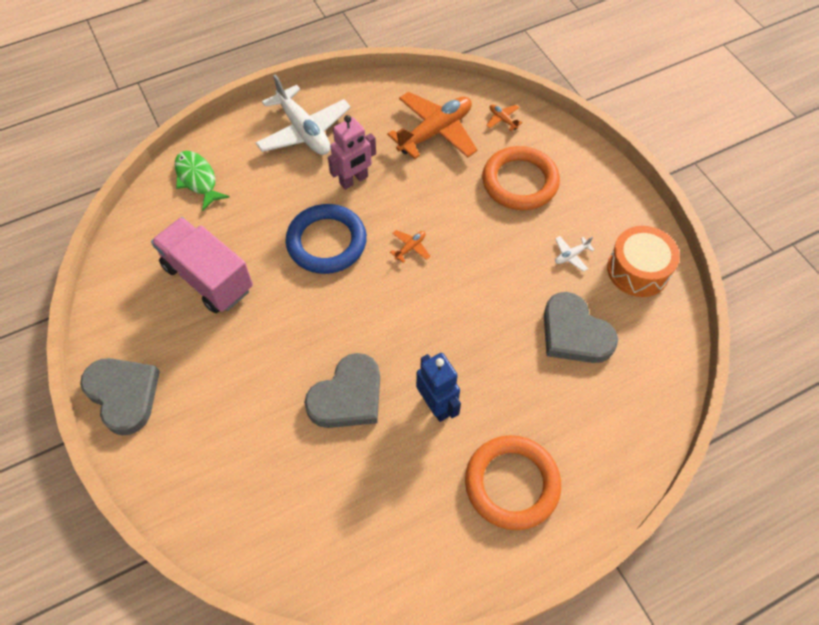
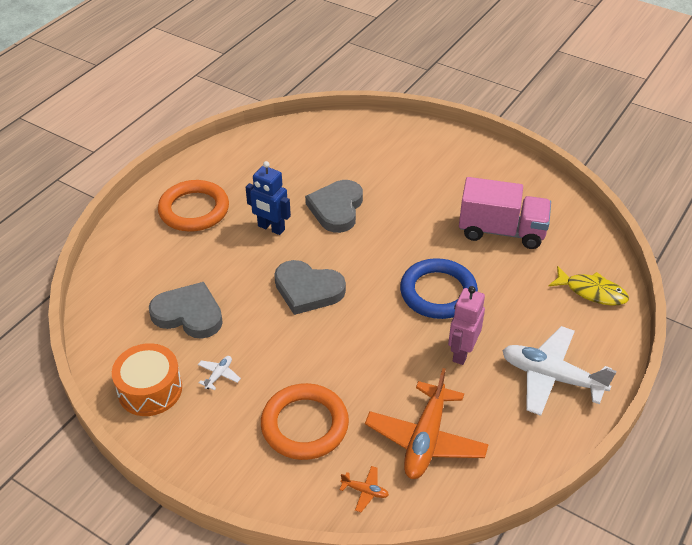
camera: 150 degrees right, 15 degrees down
(123, 395) = (480, 154): grey heart -> grey heart (308, 290)
(197, 179) = (592, 292): green fish -> yellow fish
(410, 248) = (366, 318): orange plane -> none

